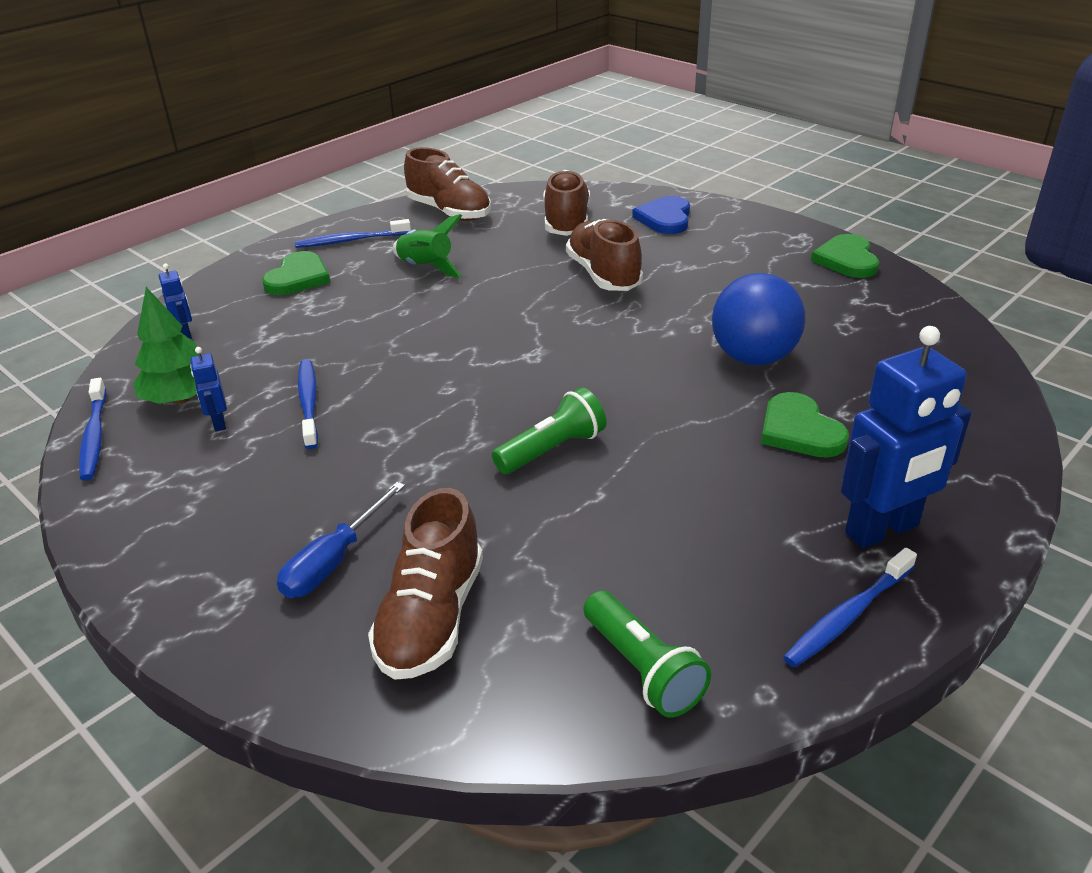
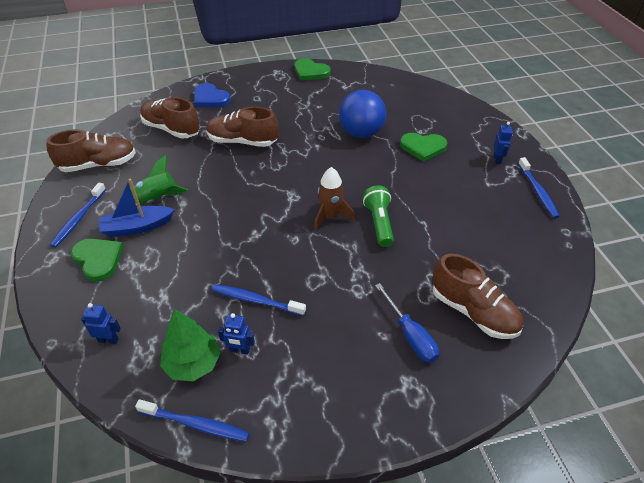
camera: 60 degrees left, 10 degrees up
(368, 277) = (137, 227): none -> blue boat
(521, 401) = (330, 217): none -> brown rocket
(642, 669) = (538, 258): green flashlight -> none
(882, 530) = (497, 159): blue robot -> blue robot, size x0.45

